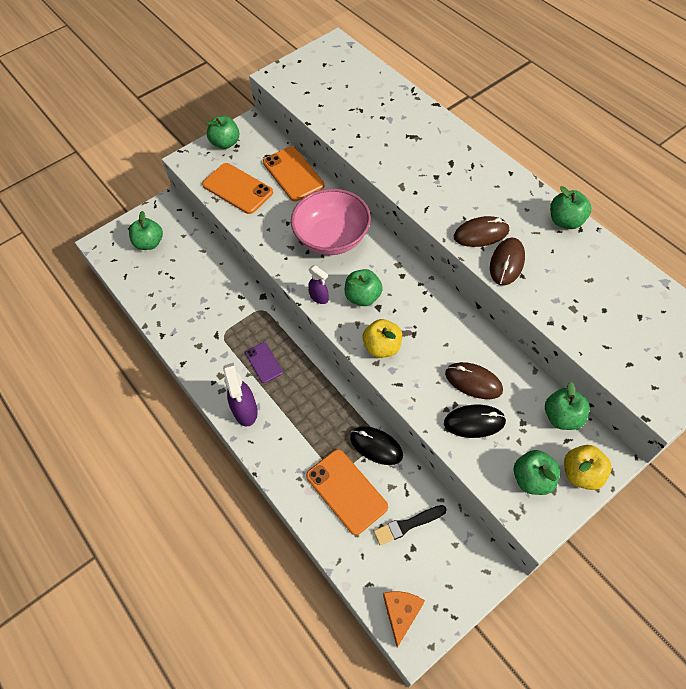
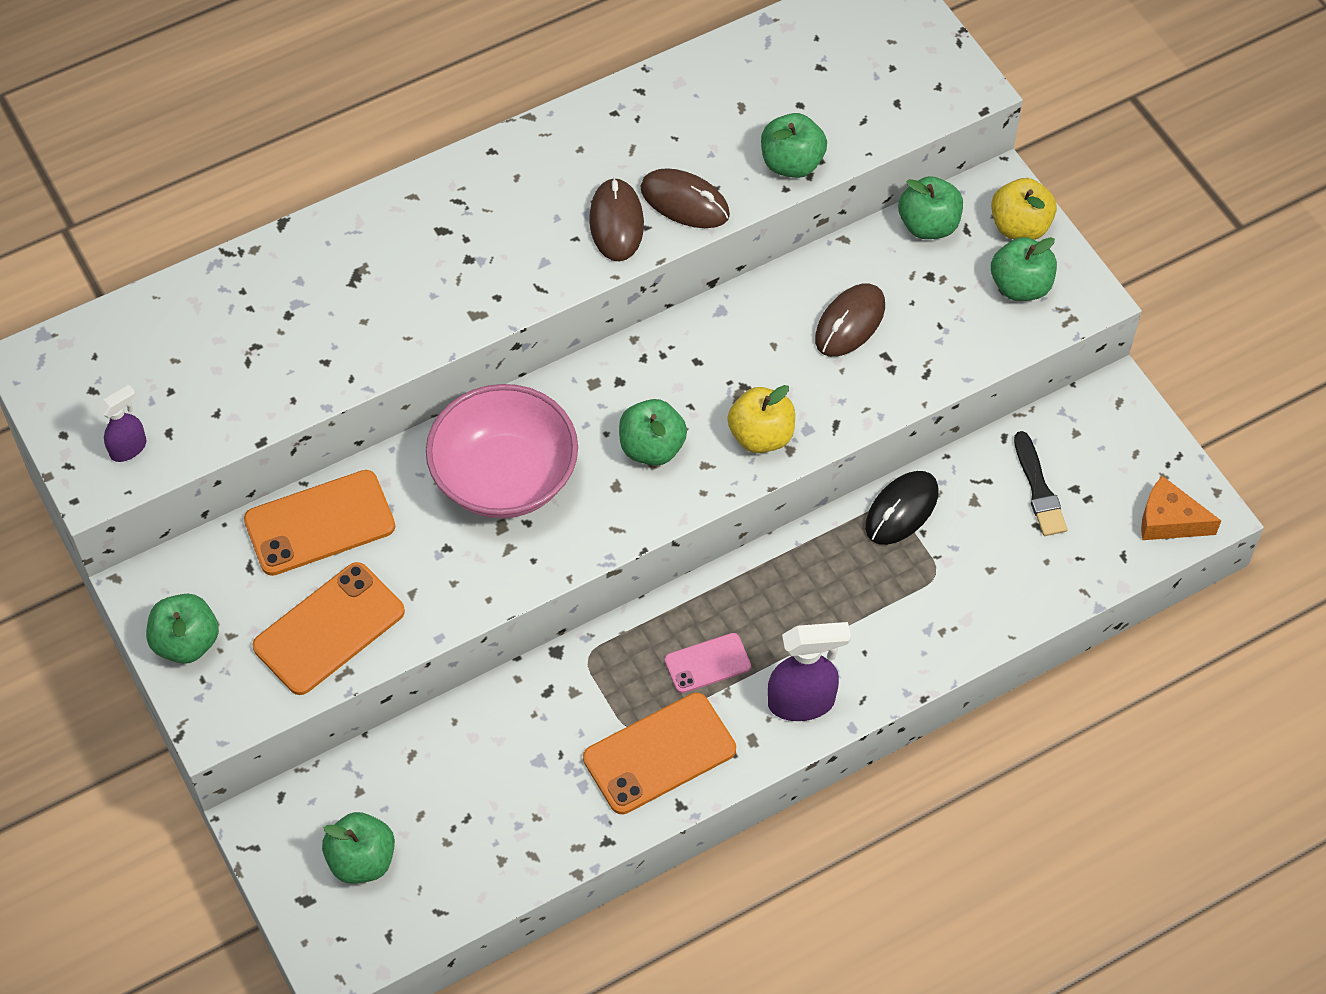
camera: 85 degrees left, 0 degrees up
(264, 363) = (707, 663): purple phone -> pink phone
(319, 297) = (638, 515): purple spray bottle -> purple spray bottle (129, 448)
(346, 491) = (973, 564): orange phone -> orange phone (659, 754)
(474, 422) = (919, 337): black mouse -> none
(565, 221) = (619, 105): green apple -> green apple (791, 163)

